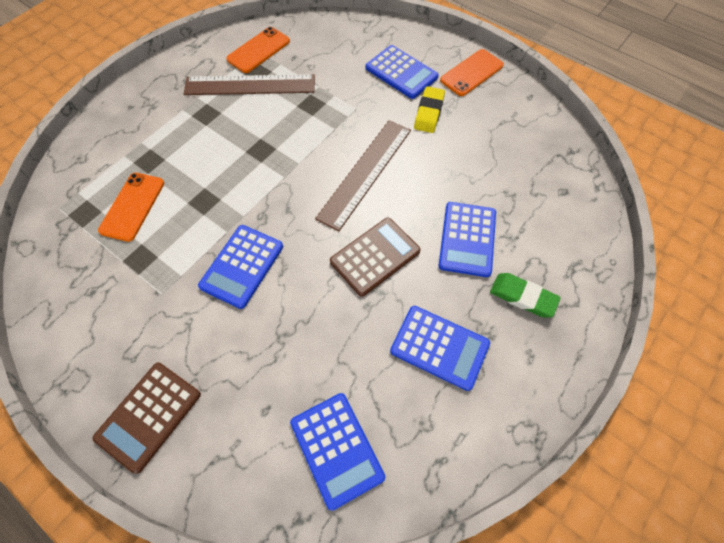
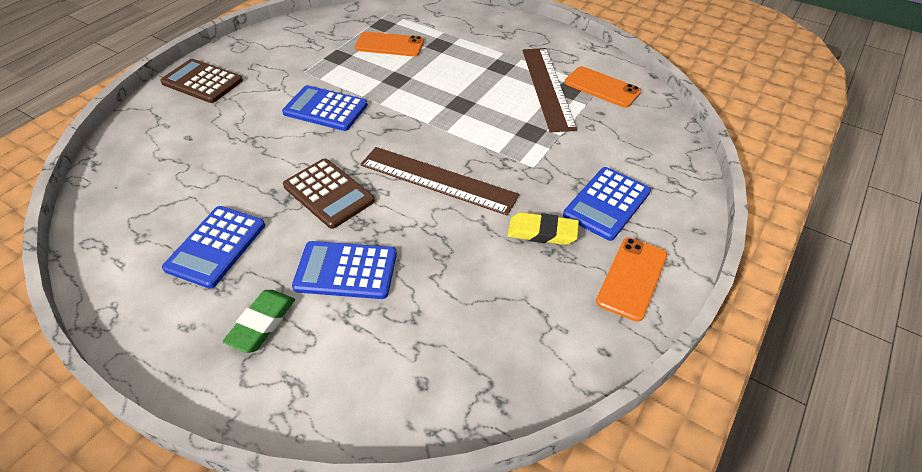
camera: 85 degrees right, 15 degrees down
(337, 449) = (141, 180): blue calculator -> none
(471, 73) = (632, 278): orange phone -> orange phone turned 75 degrees clockwise

